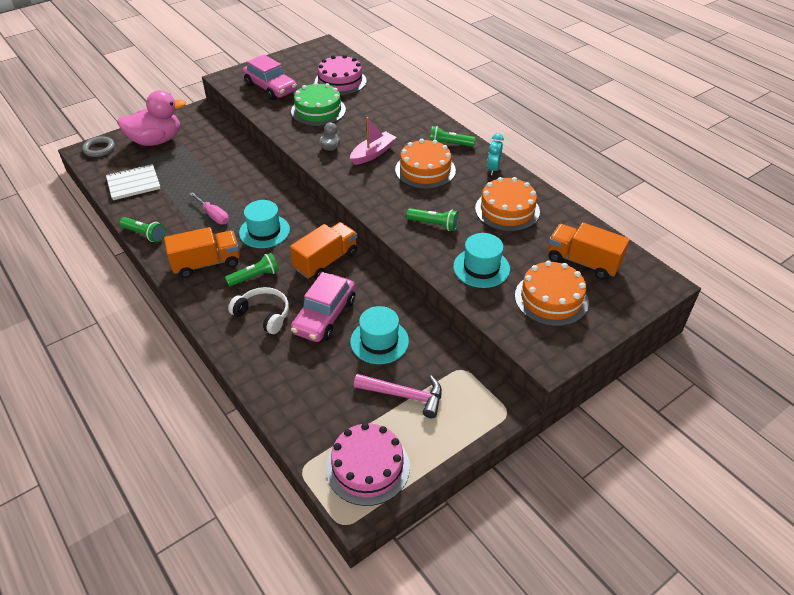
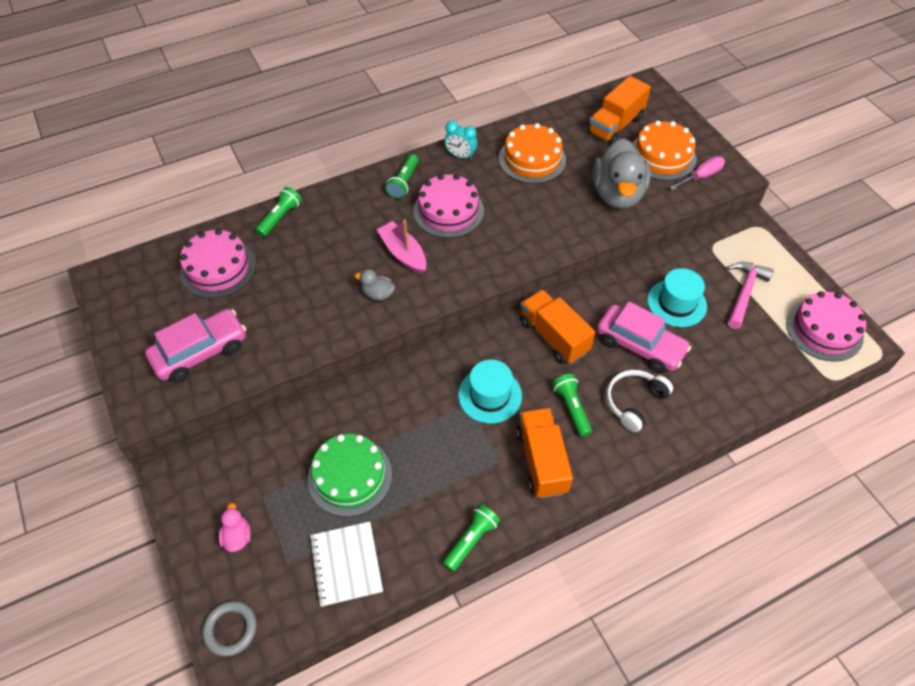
camera: 80 degrees left, 10 degrees up
(156, 141) = (237, 537): pink duck -> pink duck, size x0.43
(213, 215) = (446, 453): pink screwdriver -> pink screwdriver (701, 176)
(318, 110) = (285, 299): green cake -> green cake (350, 476)
(425, 170) = (448, 211): orange cake -> pink cake
(434, 224) = (547, 218): green flashlight -> green flashlight (280, 218)
(481, 268) = (617, 194): turquoise hat -> grey duck

